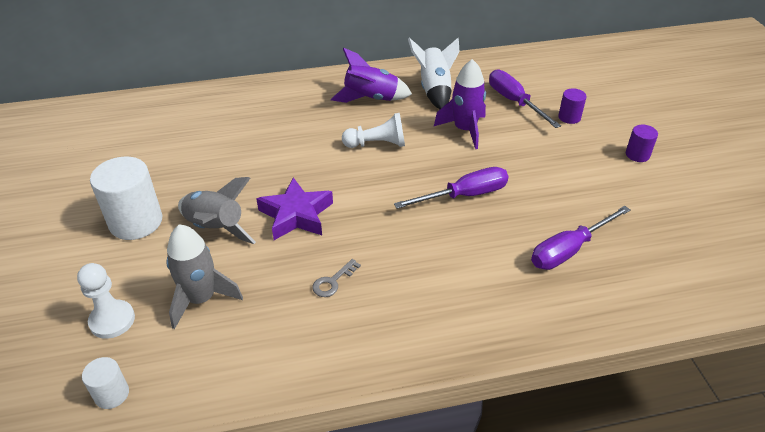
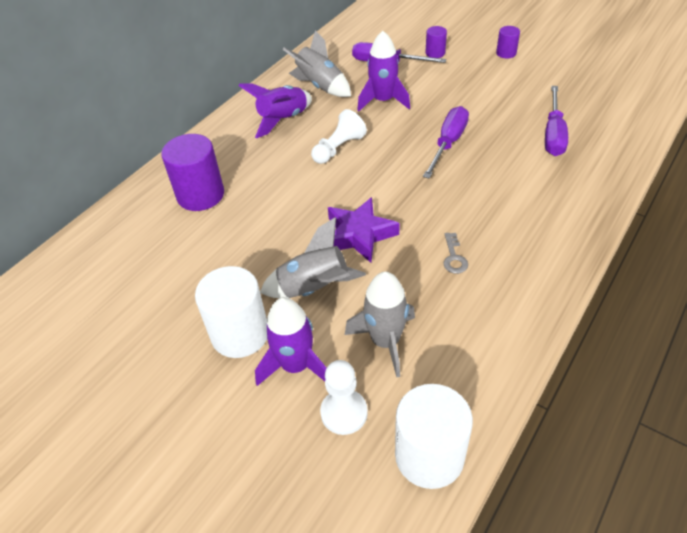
camera: 40 degrees left, 5 degrees up
(112, 394) = (429, 456): white cylinder -> white cylinder, size x1.96
(133, 267) = (296, 366): none -> purple rocket
(245, 117) = (200, 195): none -> purple cylinder
(434, 90) = (320, 86): white rocket -> grey rocket

